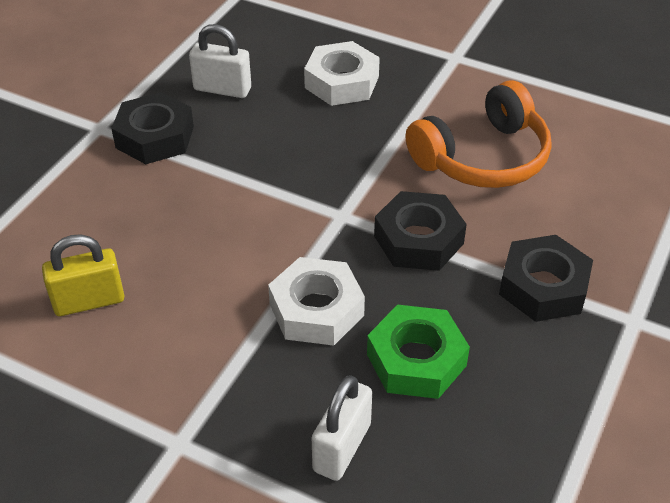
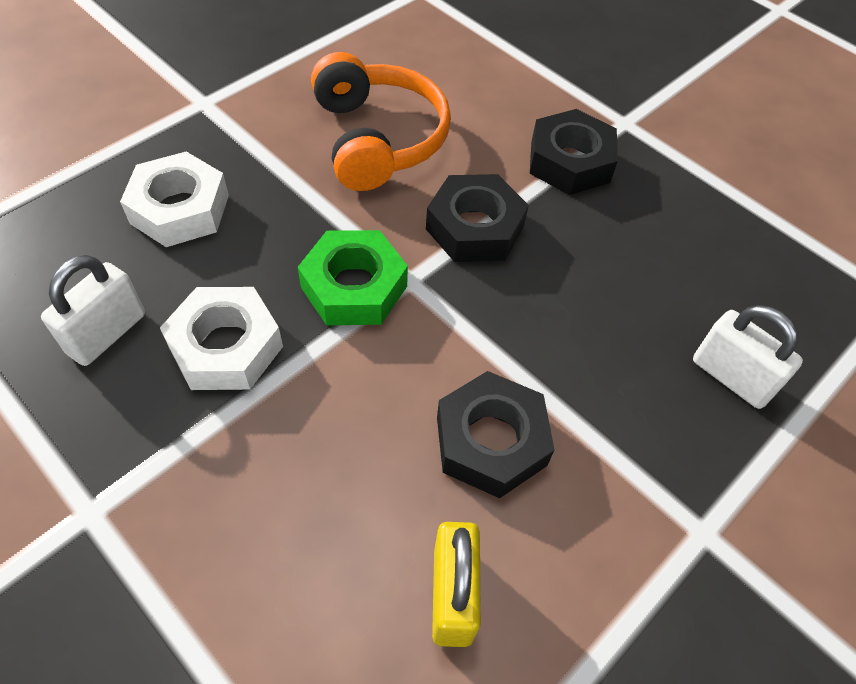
camera: 75 degrees left, 10 degrees up
(155, 137) = (158, 440): black nut -> black nut (491, 441)
(316, 310) = (545, 345): white nut -> white nut (226, 347)
(416, 360) = (635, 283): green nut -> green nut (354, 287)

